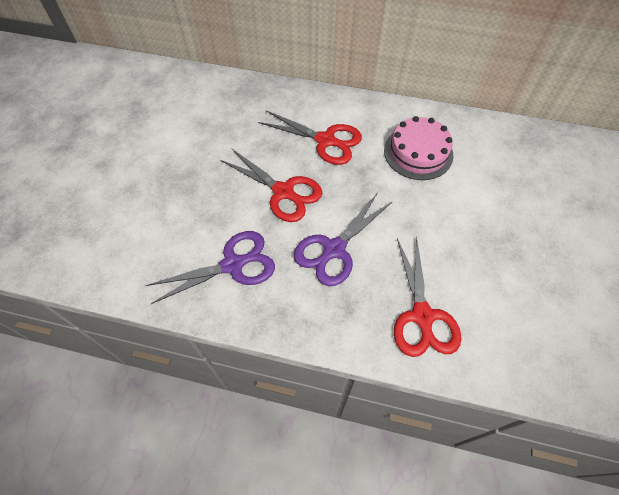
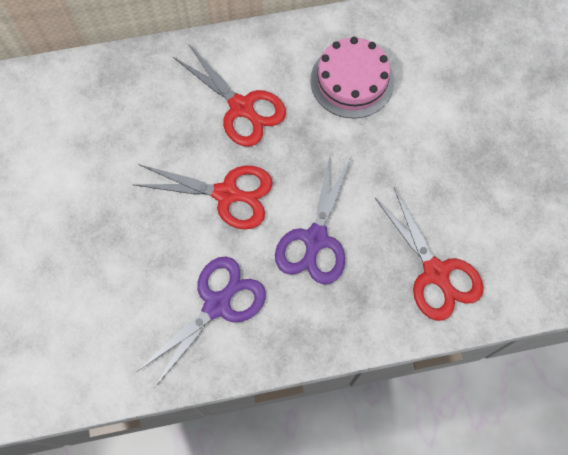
camera: 25 degrees left, 10 degrees up
(325, 140) = (241, 107): red scissors -> red scissors turned 45 degrees clockwise

